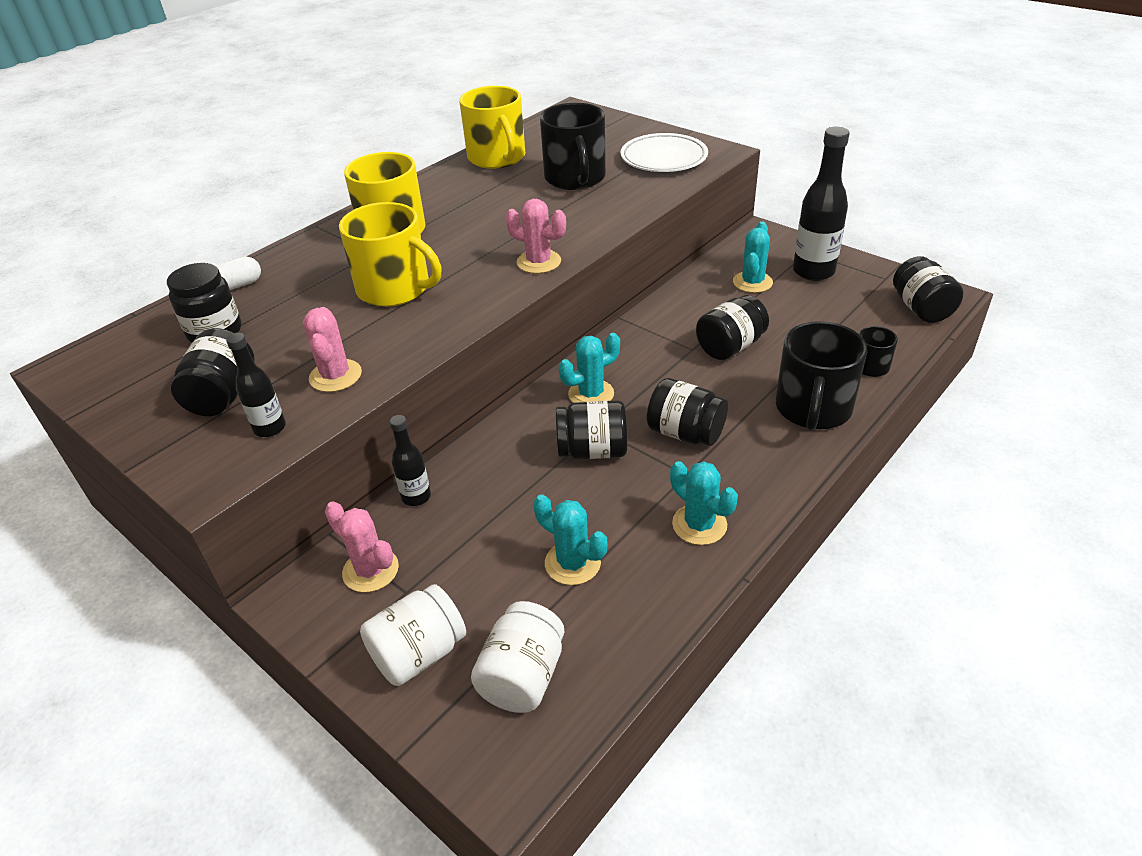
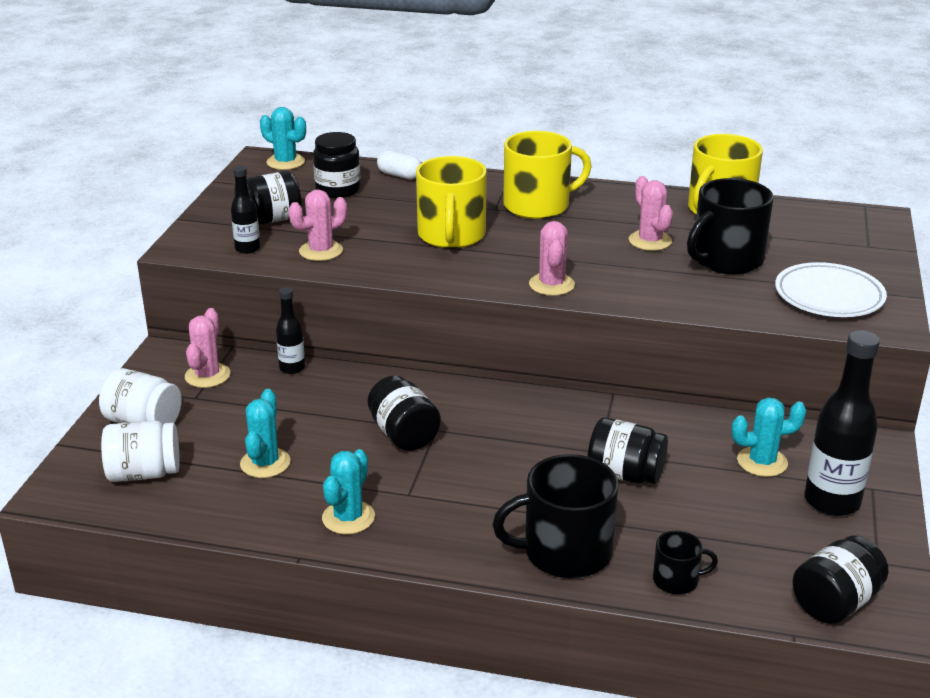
camera: 60 degrees right, 10 degrees down
(513, 198) = (650, 241): none -> pink cactus
(591, 394) = (480, 412): turquoise cactus -> turquoise cactus (285, 162)
(685, 433) = (465, 479): black jar -> none

